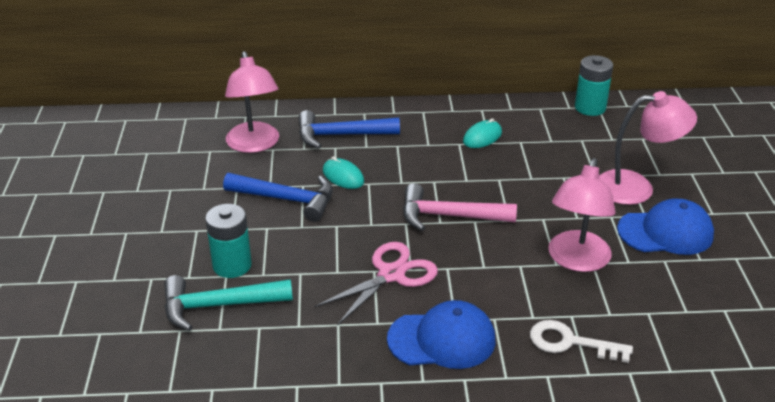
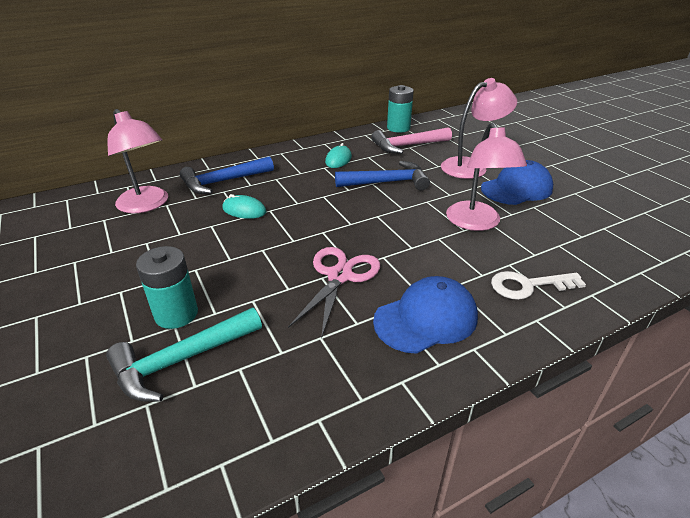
camera: 25 degrees left, 0 degrees up
(287, 199) = (203, 240): blue hammer -> blue hammer (387, 182)
(448, 216) = (354, 217): pink hammer -> pink hammer (407, 146)

